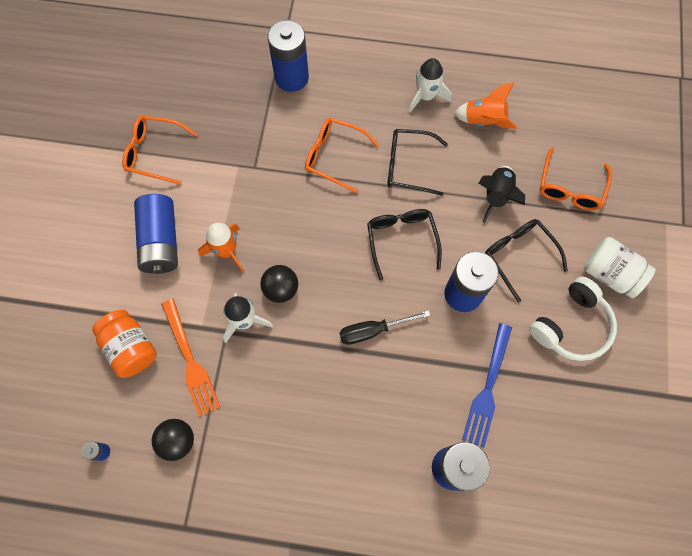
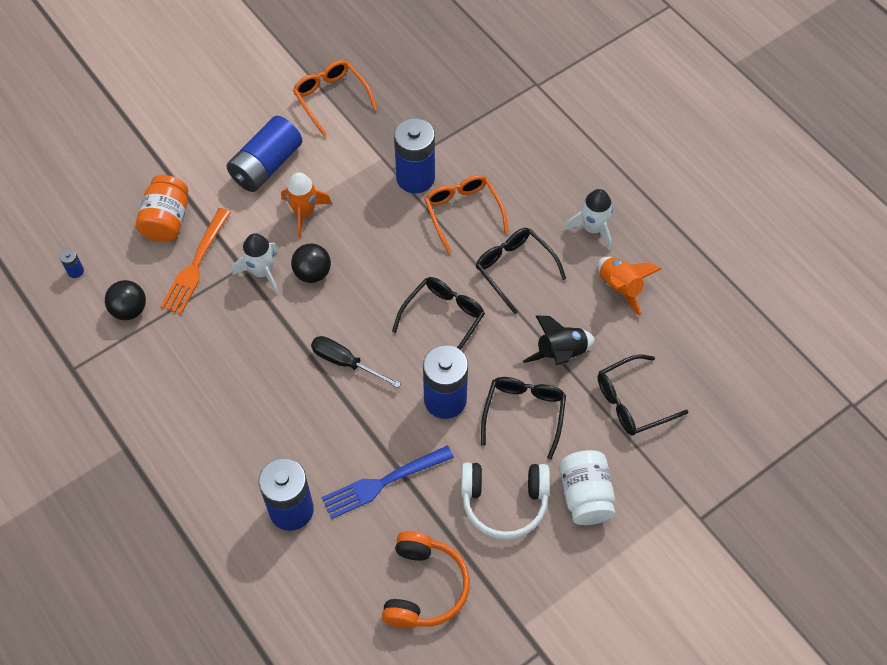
camera: 45 degrees right, 10 degrees down
(291, 77) = (498, 126): blue battery -> blue battery (415, 178)
(570, 188) = (632, 402): orange glasses -> black glasses
(588, 431) = (424, 587): none -> orange headphones

